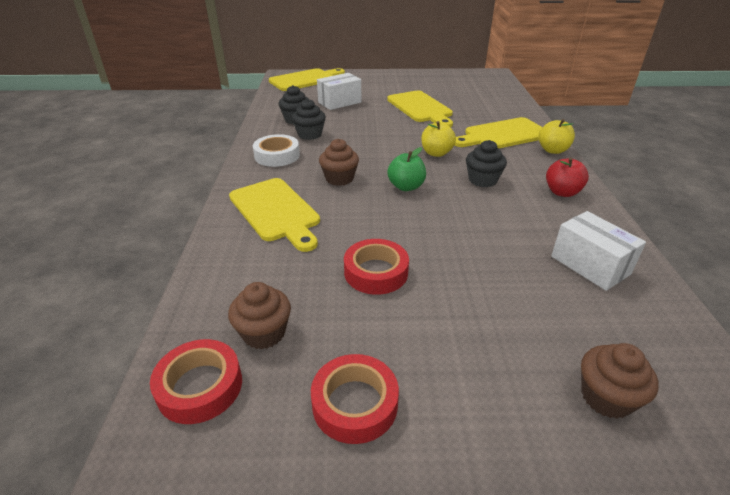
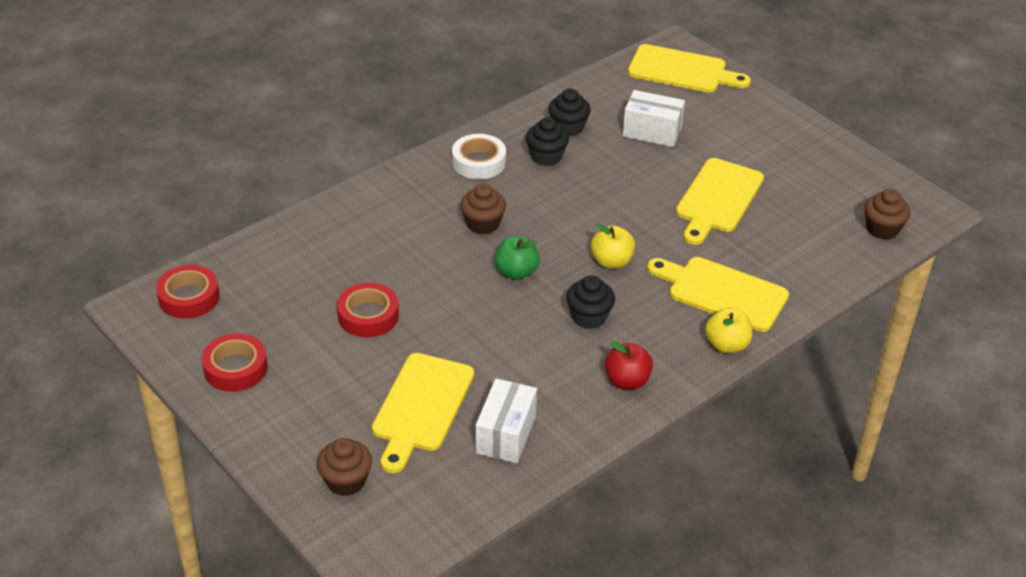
camera: 50 degrees right, 5 degrees up
(264, 333) = (253, 296): brown cupcake -> brown cupcake (882, 229)
(275, 211) = (389, 218): yellow cutting board -> yellow cutting board (421, 407)

